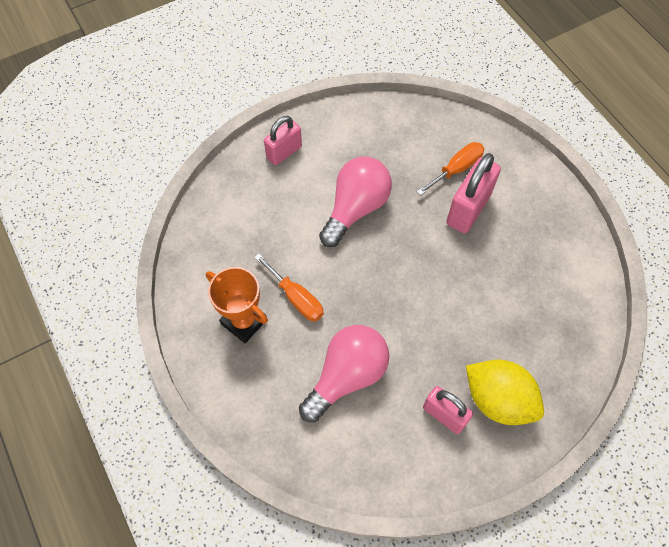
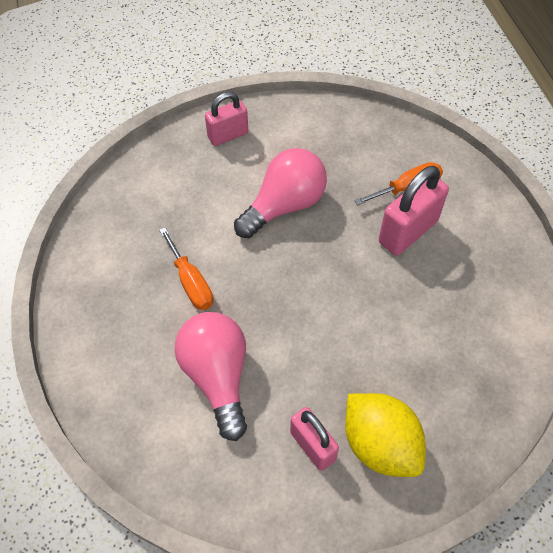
camera: 15 degrees right, 5 degrees down
(244, 321) = (128, 294): orange trophy -> none
(347, 376) = (217, 376): pink light bulb -> pink light bulb turned 75 degrees counterclockwise

